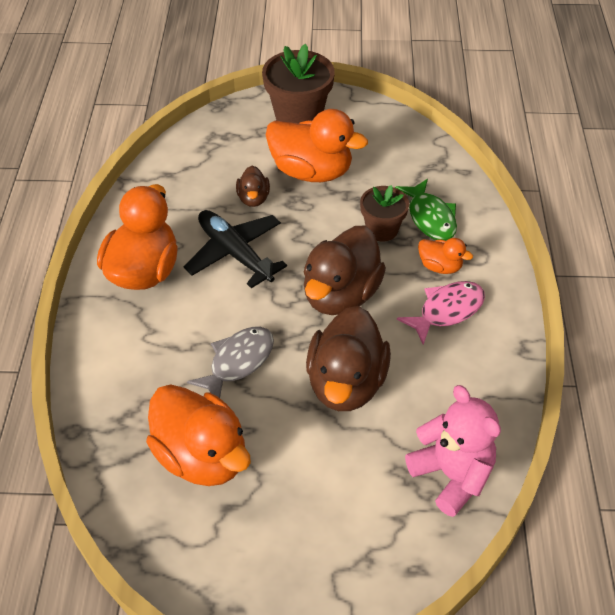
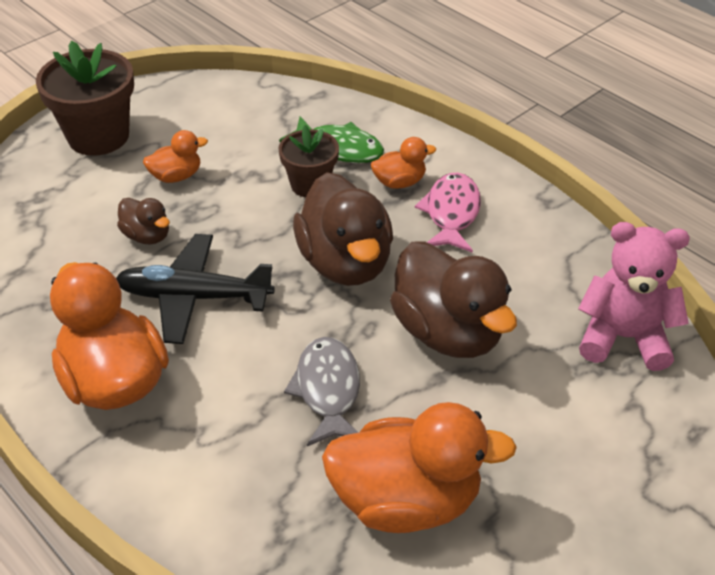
camera: 45 degrees left, 5 degrees down
(311, 171) = (176, 176): orange duck -> orange duck, size x0.49

